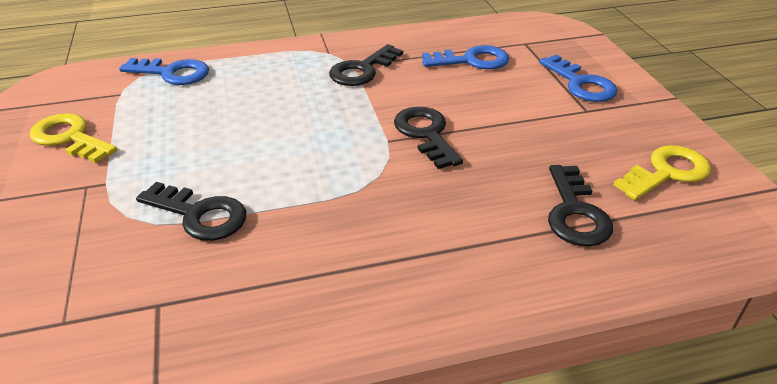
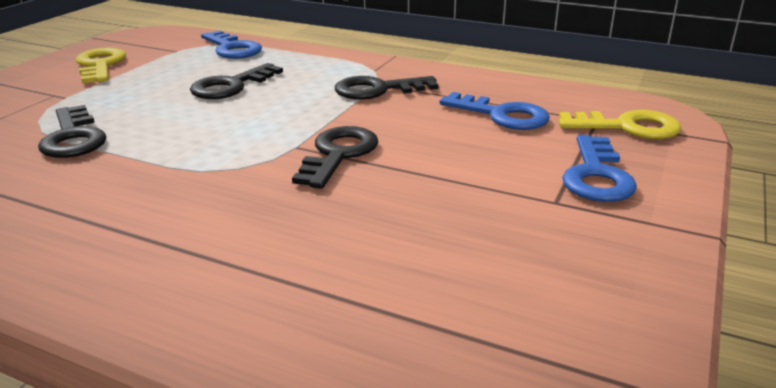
camera: 40 degrees right, 10 degrees down
(575, 213) = (352, 282): black key -> black key (231, 86)
(667, 172) = (545, 302): yellow key -> yellow key (628, 127)

